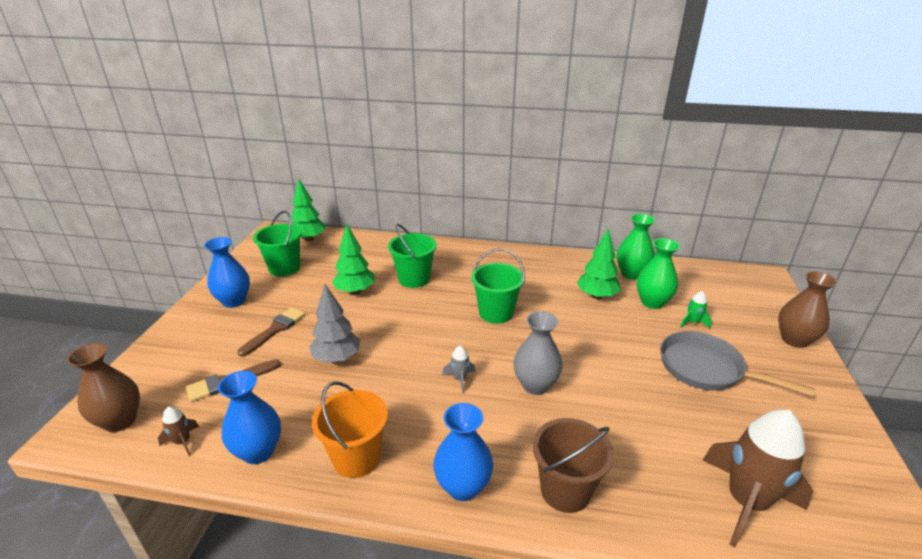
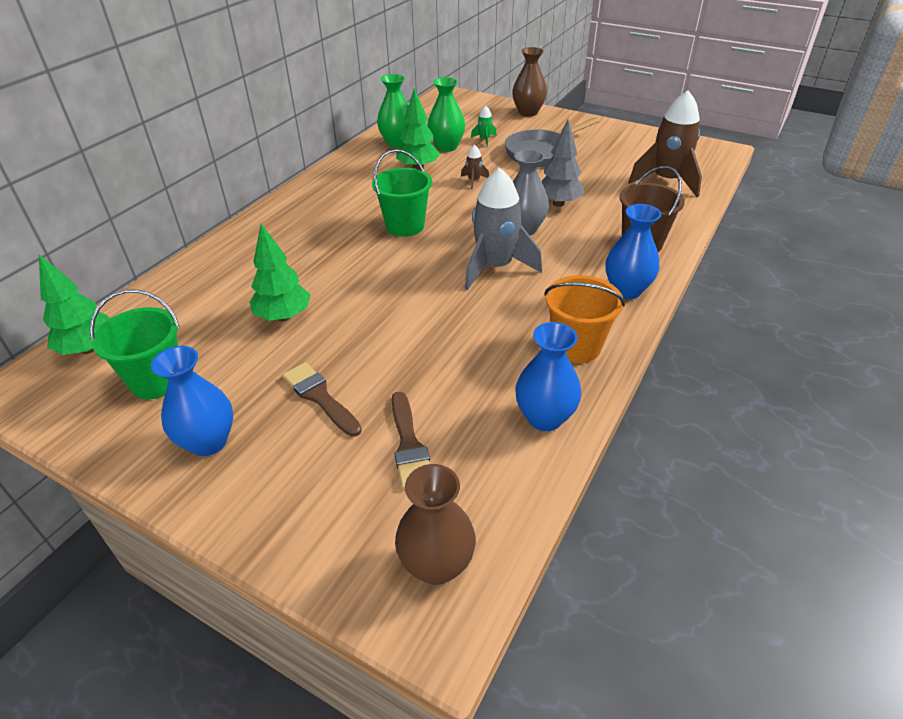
camera: 70 degrees left, 10 degrees up
(183, 442) = (505, 488): brown rocket -> brown rocket (474, 181)
(337, 358) = (415, 345): grey tree -> grey tree (558, 203)
(414, 279) = (295, 266): green bucket -> none
(460, 379) = (495, 267): grey rocket -> grey rocket, size x2.33

